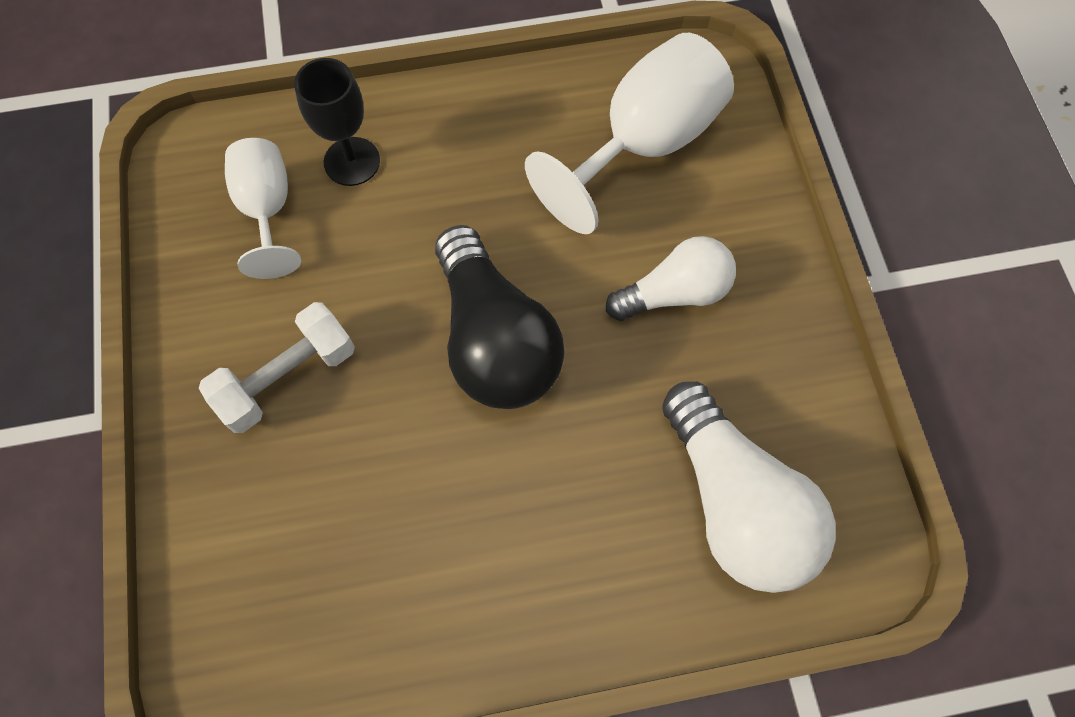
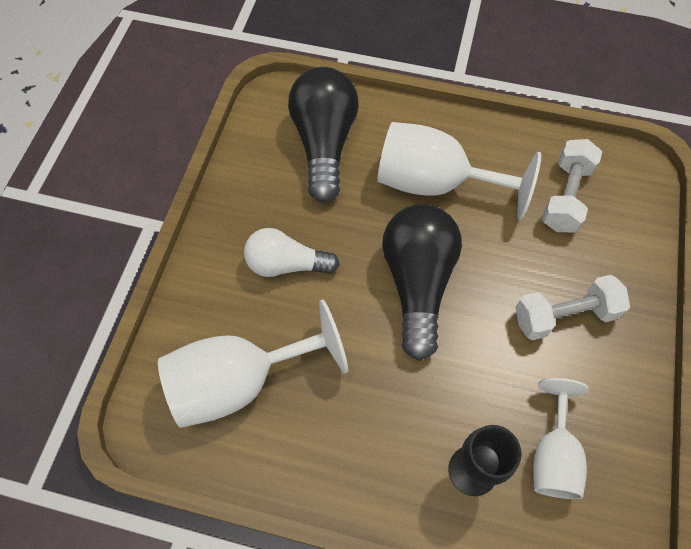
camera: 155 degrees left, 5 degrees down
(326, 575) = (565, 196): none -> white dumbbell
(534, 507) = (435, 183): none -> white goblet
(734, 503) = (324, 144): white light bulb -> black light bulb

